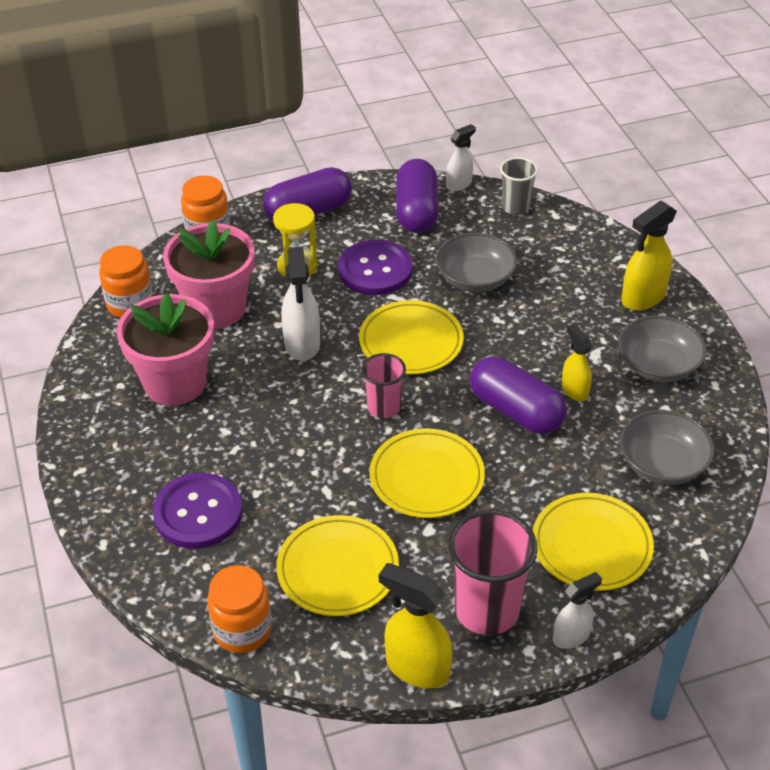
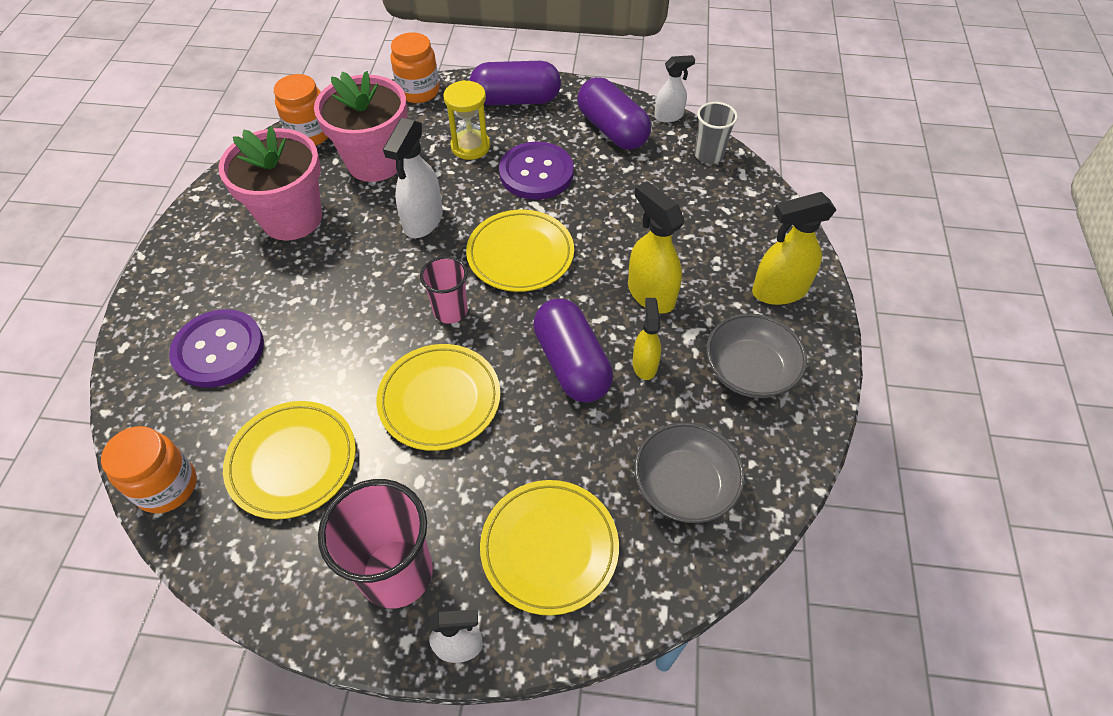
camera: 25 degrees right, 10 degrees up
(416, 667) = (287, 606): yellow spray bottle -> yellow spray bottle (650, 294)
(417, 211) = (612, 130): purple capsule -> purple capsule turned 60 degrees counterclockwise
(475, 278) = (622, 212): grey bowl -> none

